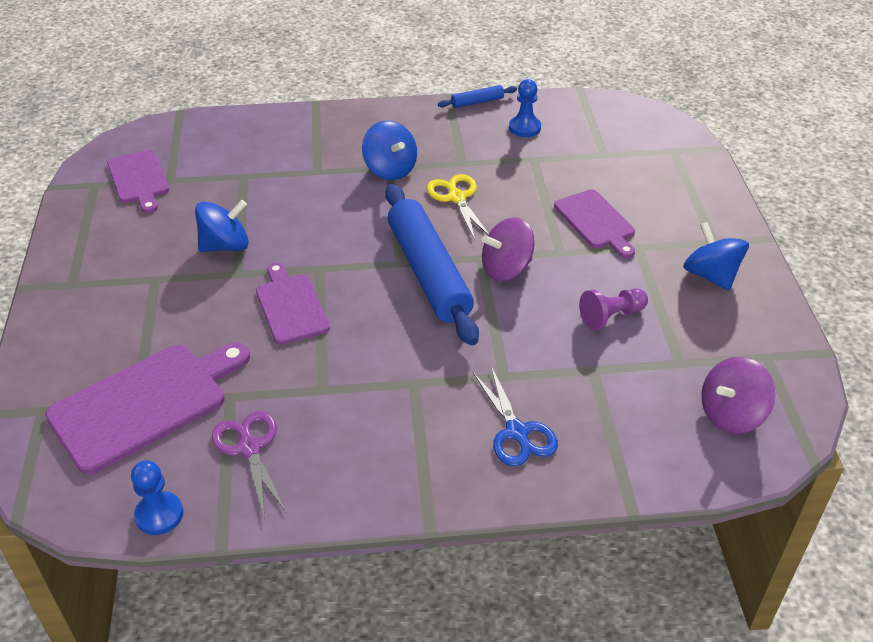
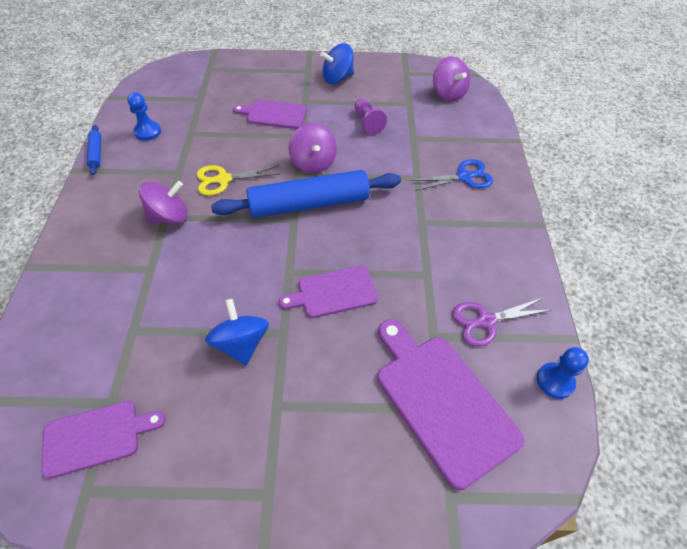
camera: 85 degrees left, 10 degrees up
(390, 169) = (169, 216): blue spinning top -> purple spinning top
(596, 222) = (274, 114): purple cutting board -> purple cutting board turned 150 degrees counterclockwise

